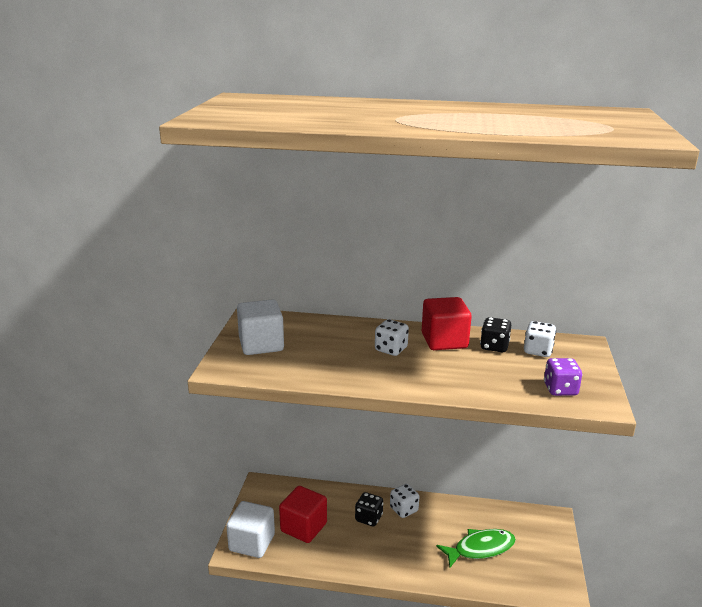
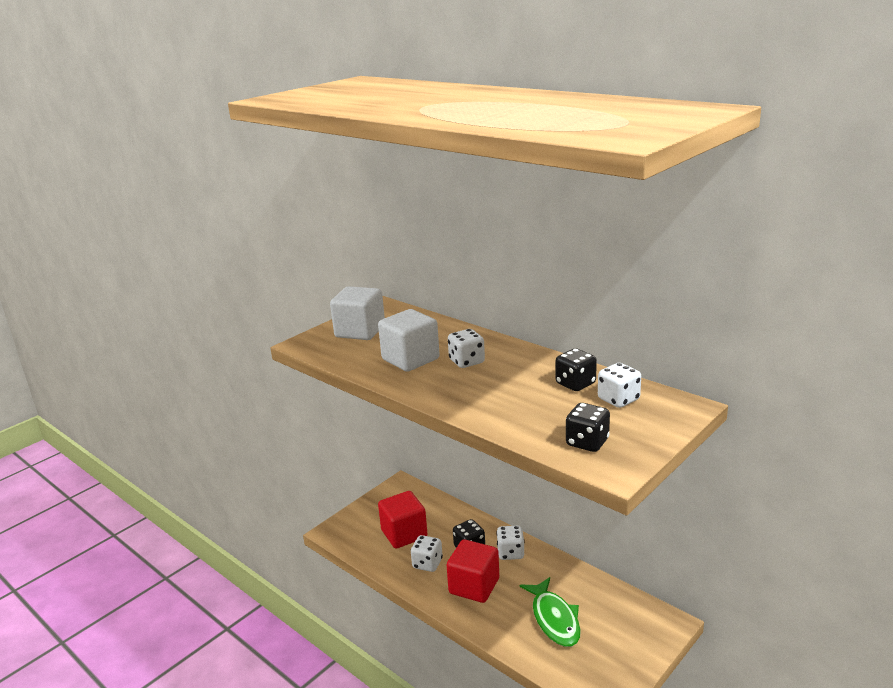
camera: 35 degrees right, 0 degrees up
(252, 543) = (350, 530): white cube -> white cube (410, 359)
(346, 545) = (427, 563): none -> white dice
(444, 341) = (530, 366): red cube -> red cube (474, 586)
(480, 549) = (554, 619): green fish -> green fish turned 60 degrees clockwise
(560, 389) = (587, 442): purple dice -> black dice

